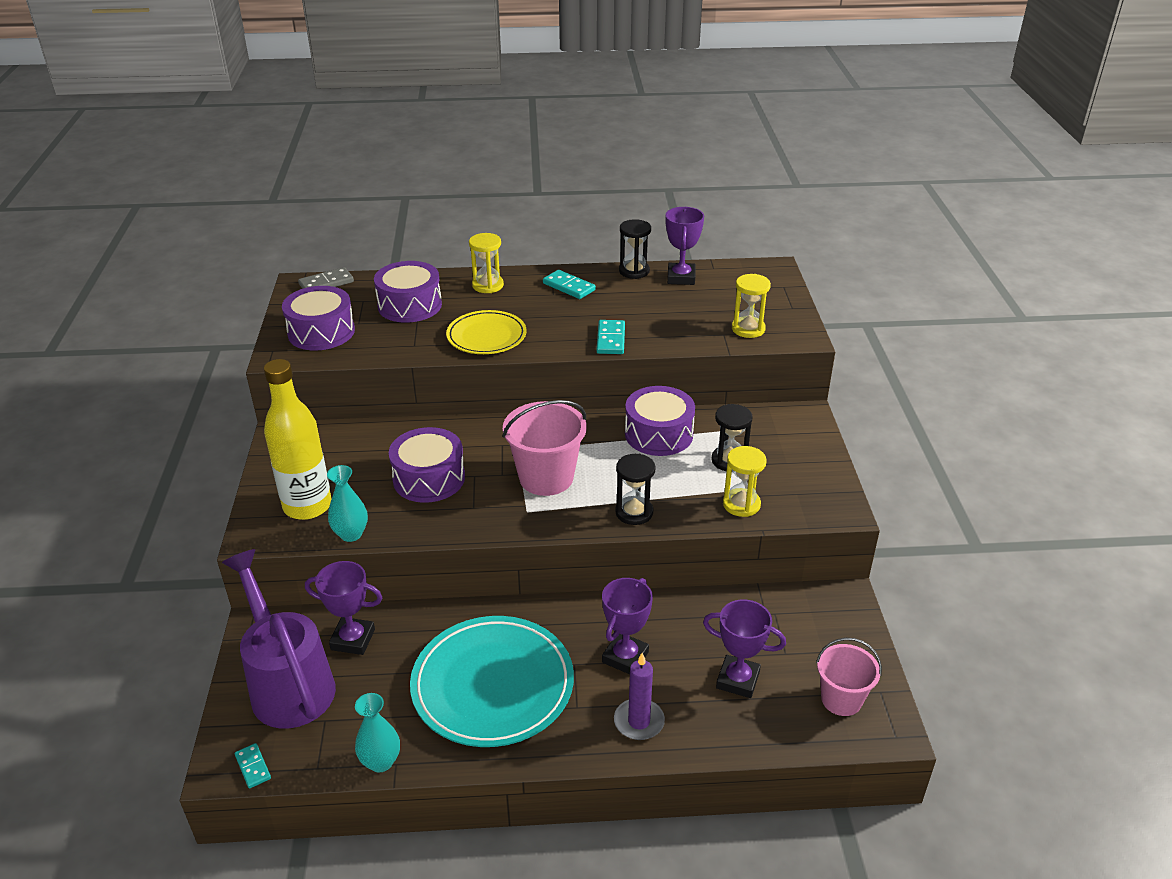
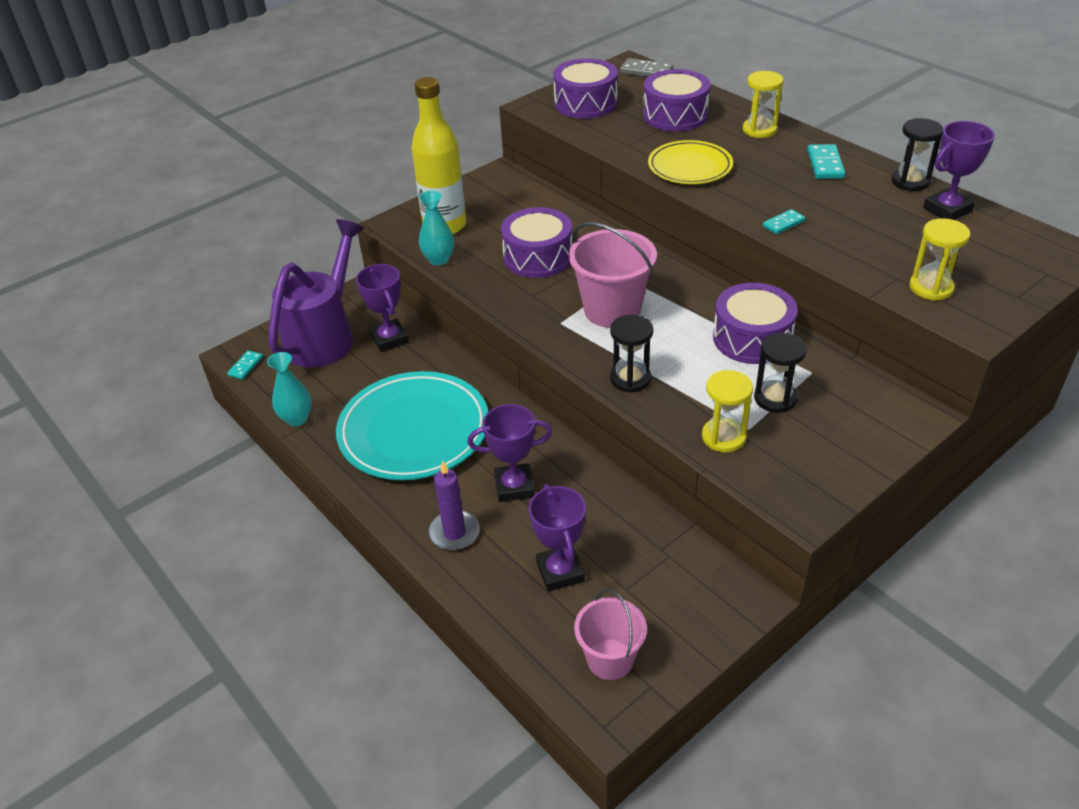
camera: 55 degrees right, 5 degrees up
(610, 339) = (783, 223): turquoise domino -> turquoise domino, size x0.65

